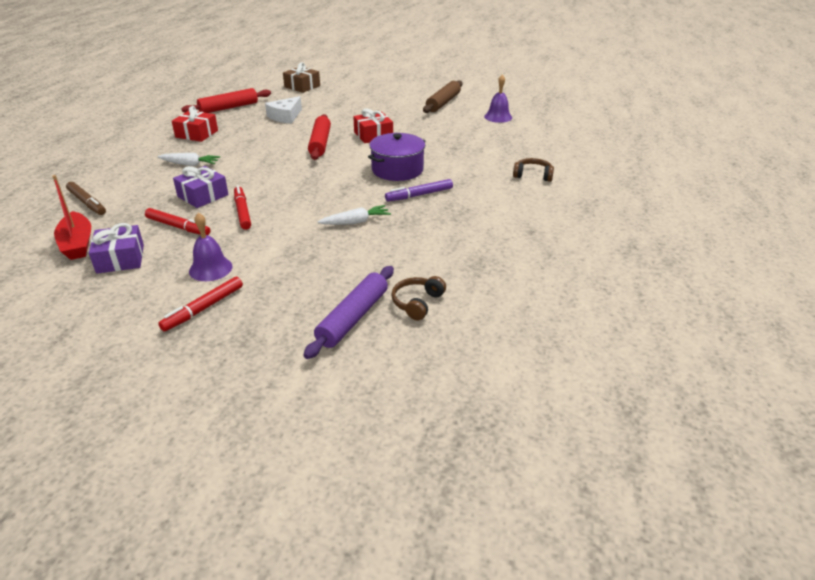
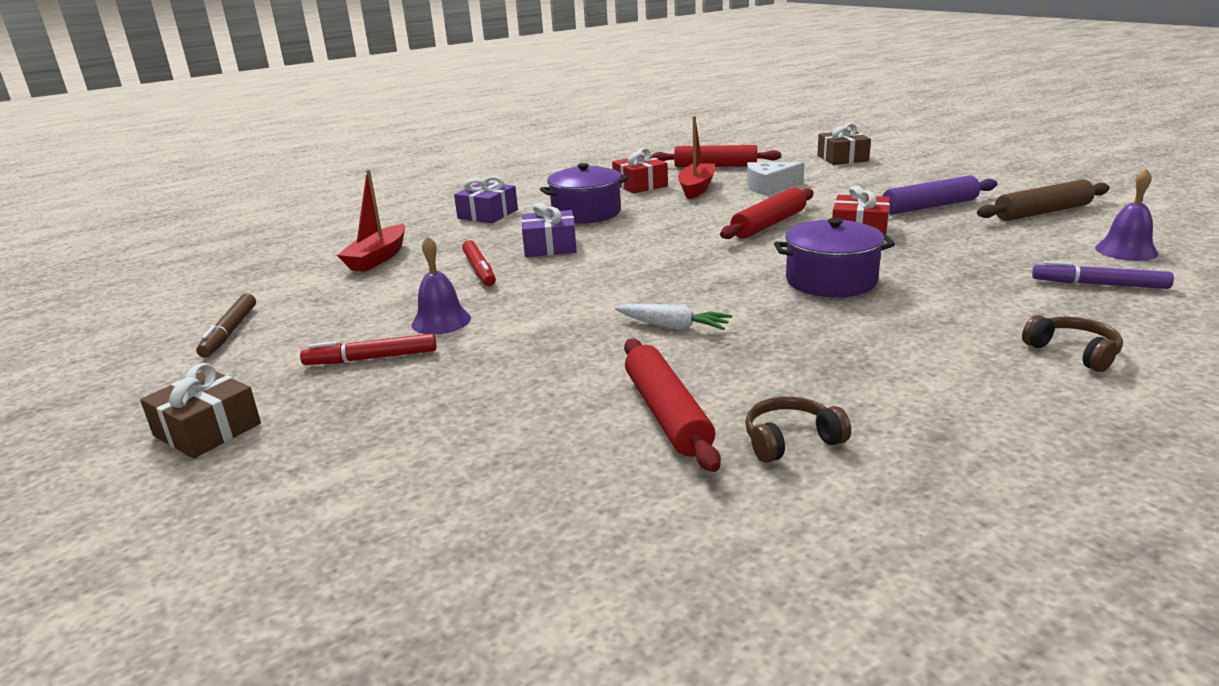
camera: 45 degrees right, 10 degrees down
(87, 203) = (442, 225): brown marker -> brown marker (230, 332)
(120, 259) = (386, 283): purple gift -> purple gift (488, 214)
(167, 396) = (207, 430): none -> brown gift
(190, 164) = (586, 213): white carrot -> purple pot
(240, 128) = (696, 188): none -> red boat
(242, 212) = (563, 274): red marker -> none
(353, 318) = (489, 440): purple rolling pin -> purple rolling pin (929, 206)
(417, 267) = (667, 414): none -> red rolling pin
(417, 303) = (594, 460): brown headphones -> brown headphones (791, 441)
(419, 195) = (815, 321): purple marker -> purple marker (1099, 284)

